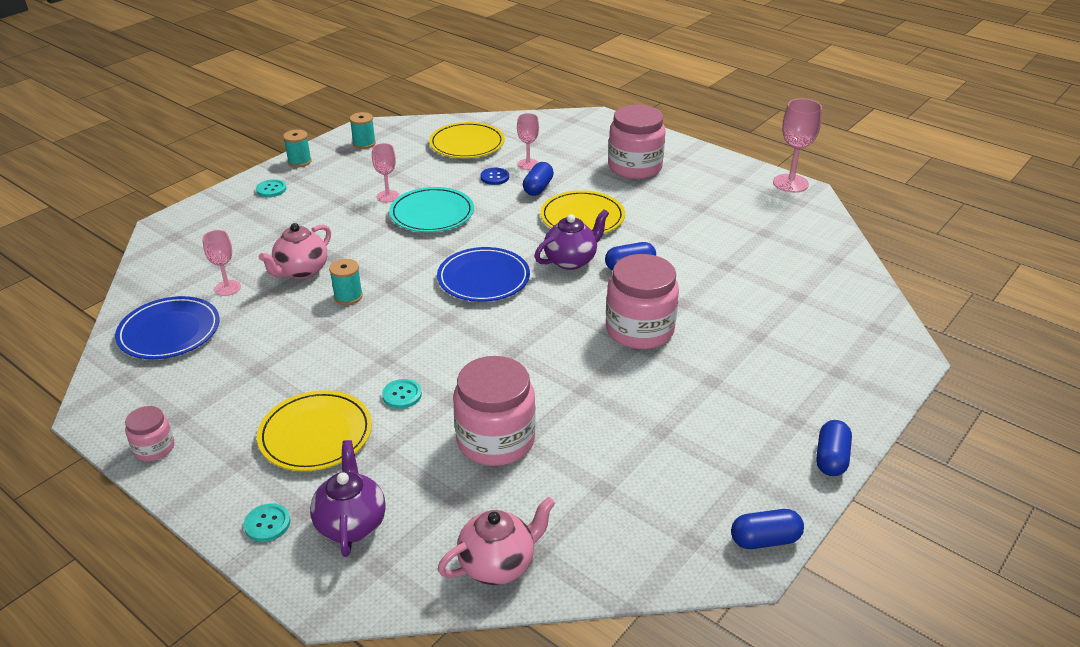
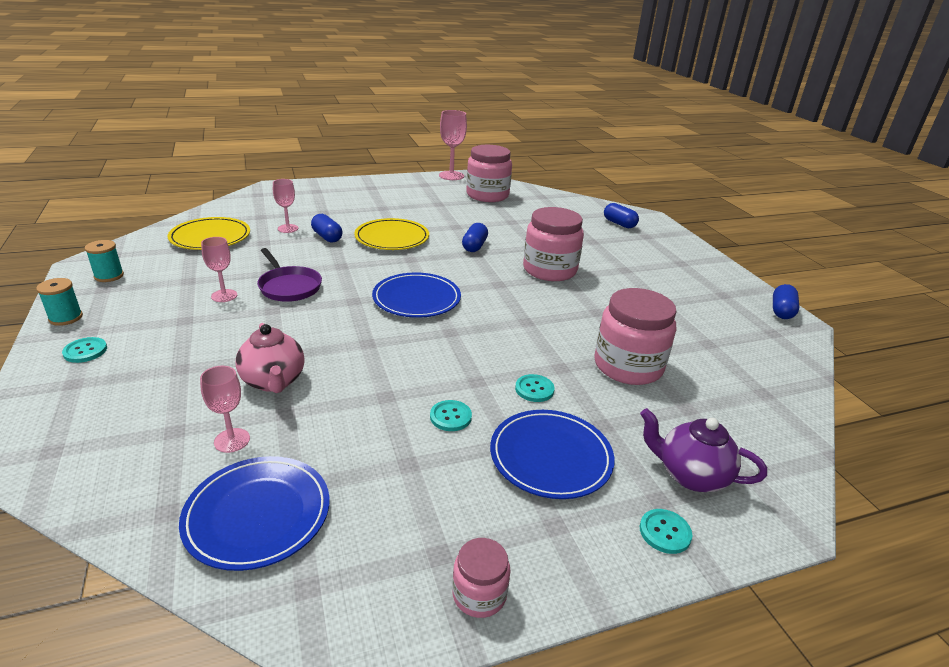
camera: 60 degrees left, 5 degrees down
(316, 434) = (550, 457): yellow plate -> blue plate
(326, 366) = (450, 417): none -> turquoise button
(348, 296) = (355, 369): turquoise spool -> none
(432, 214) = (289, 286): turquoise plate -> purple pan
(494, 177) = (282, 245): blue button -> none
(498, 564) = (770, 415): pink teapot -> none
(571, 260) = (440, 261): purple teapot -> none
(635, 167) = (359, 201): pink jar -> pink jar (487, 195)
(831, 458) = (720, 267): blue capsule -> blue capsule (619, 224)

